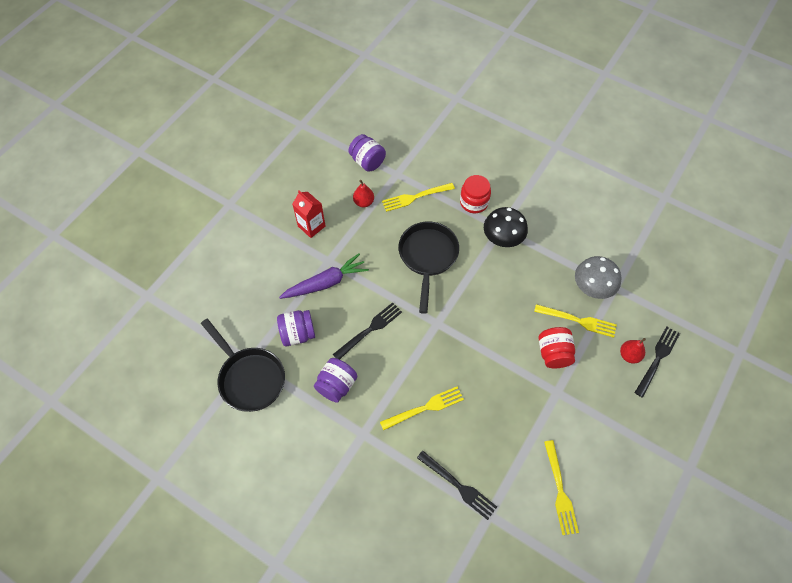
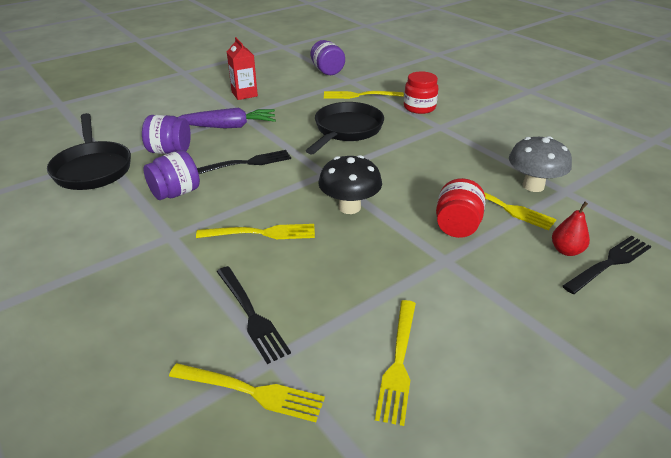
camera: 20 degrees right, 25 degrees down
(364, 202) = (306, 90): red pear -> none
(489, 542) = (251, 392): none -> yellow fork
(502, 239) = (437, 134): black mushroom -> black mushroom (349, 207)

